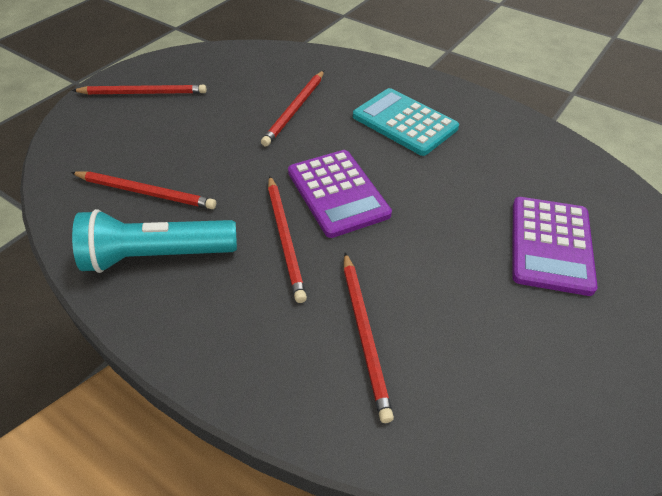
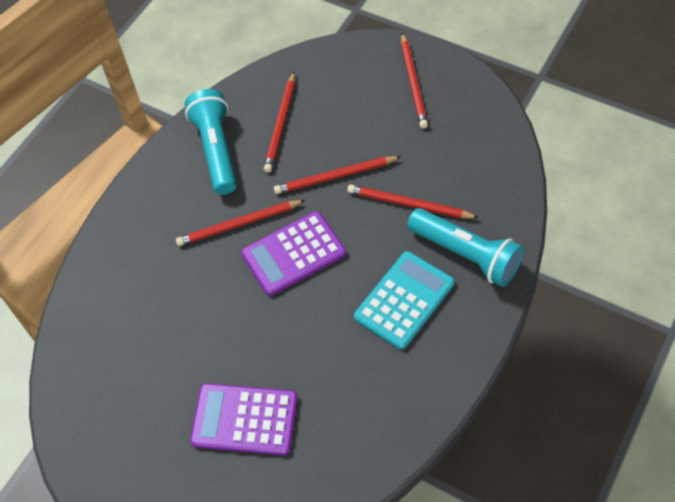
camera: 90 degrees right, 10 degrees up
(359, 84) = (466, 254): none -> turquoise flashlight
(364, 334) = (152, 286): red pencil -> red pencil (335, 177)

